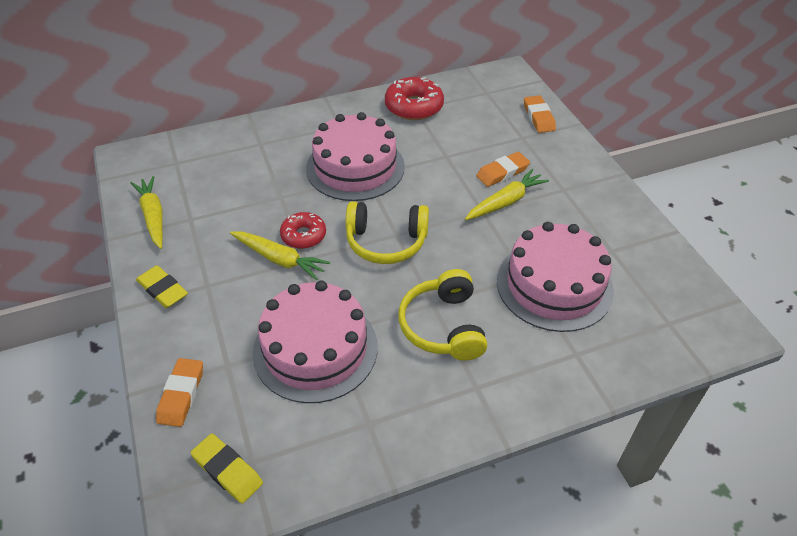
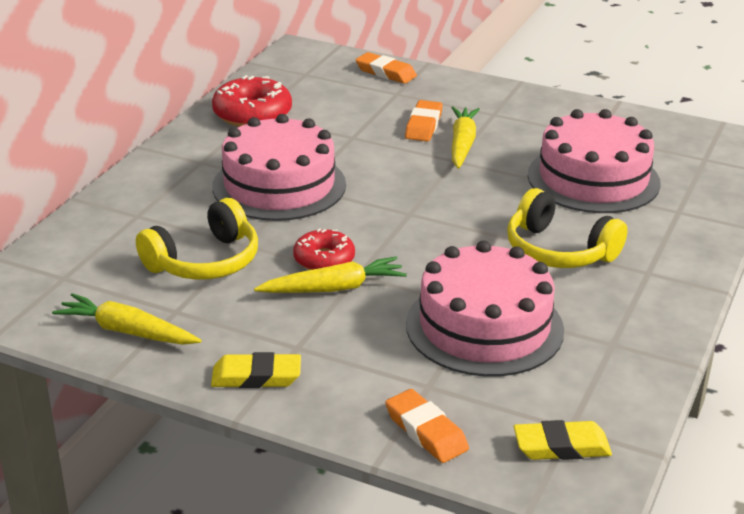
camera: 45 degrees left, 15 degrees down
(386, 242) = (410, 223): yellow headphones -> yellow headphones (205, 261)

